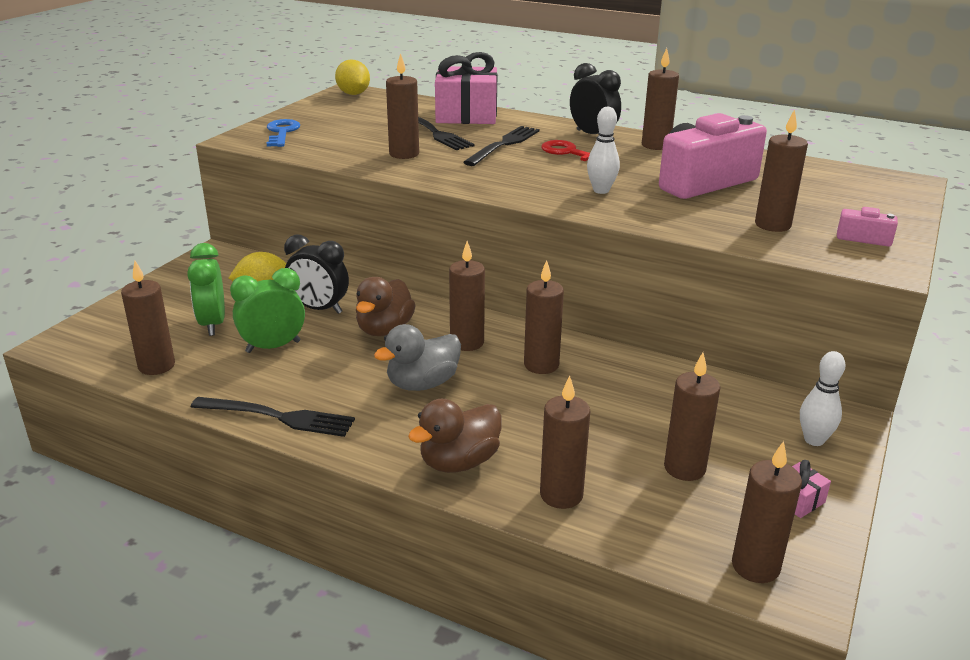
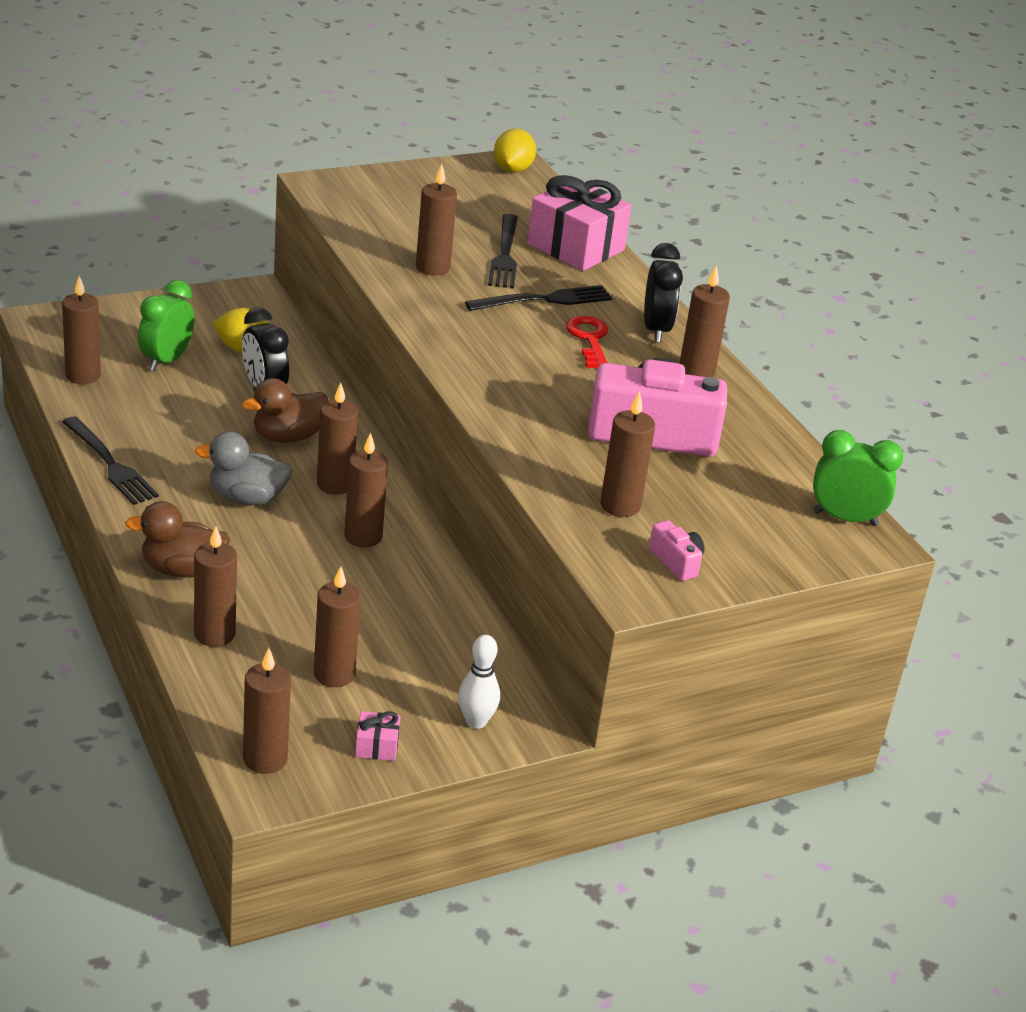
camera: 35 degrees right, 5 degrees up
(273, 347) = (183, 405): green clock -> green clock (845, 518)
(282, 132) = (367, 192): blue key -> none
(601, 190) = (535, 393): white bowling pin -> none

